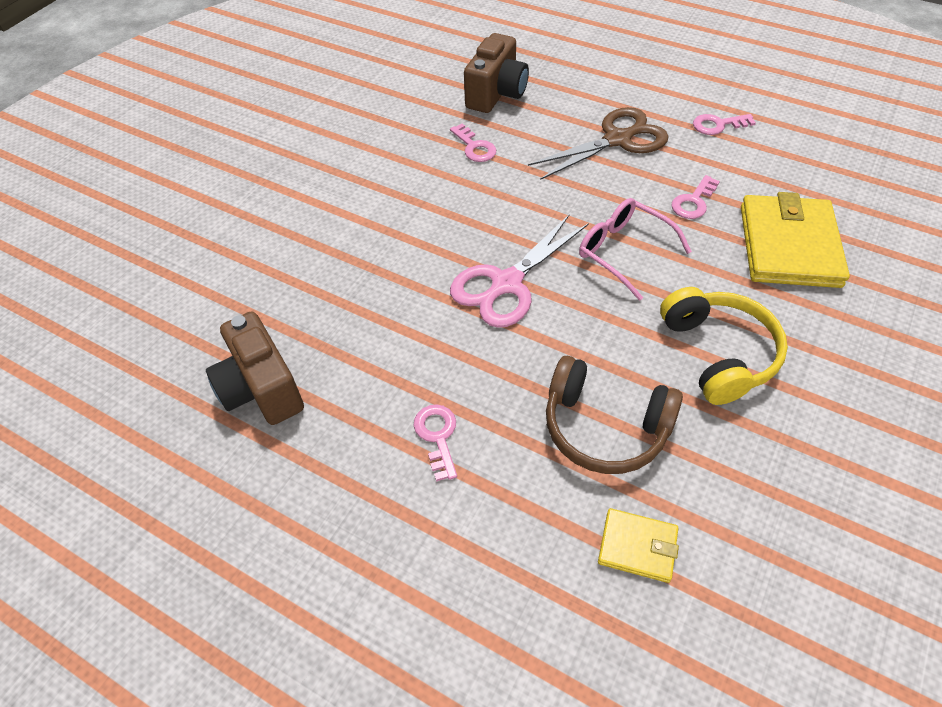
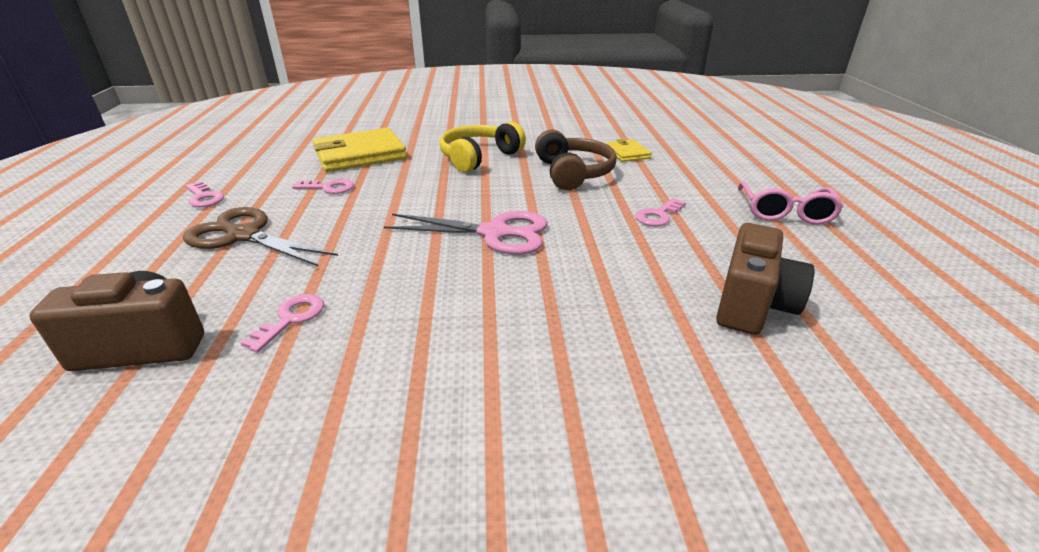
camera: 125 degrees left, 20 degrees down
(623, 251) = (411, 199): pink glasses -> pink glasses (785, 212)

